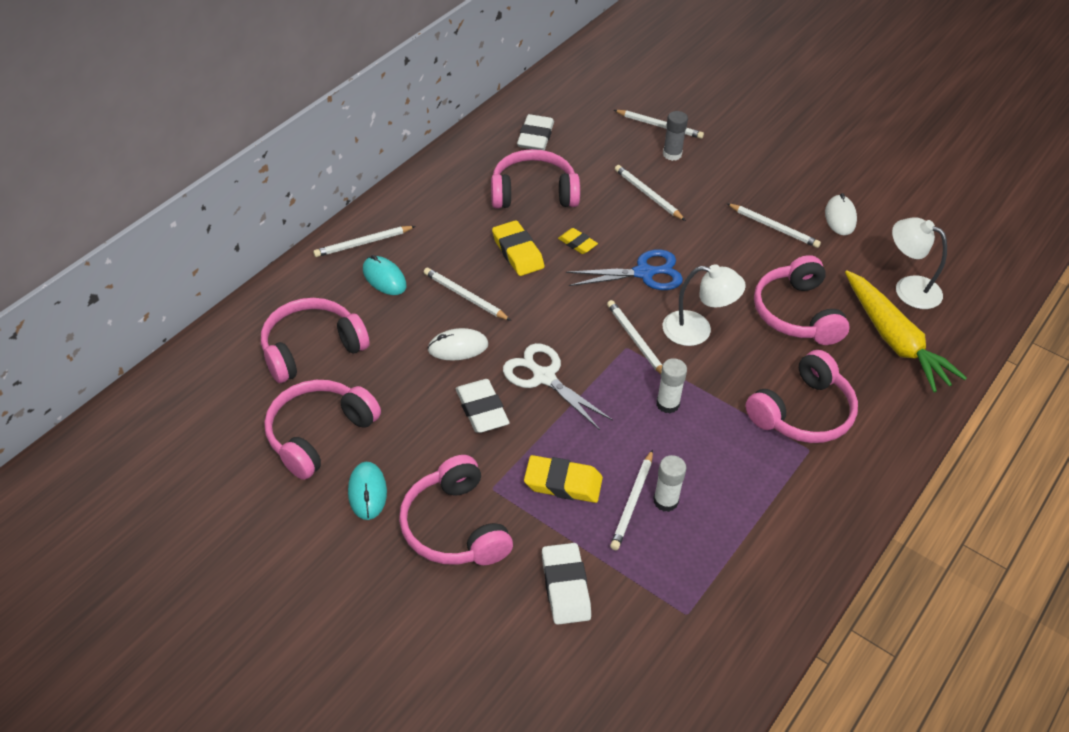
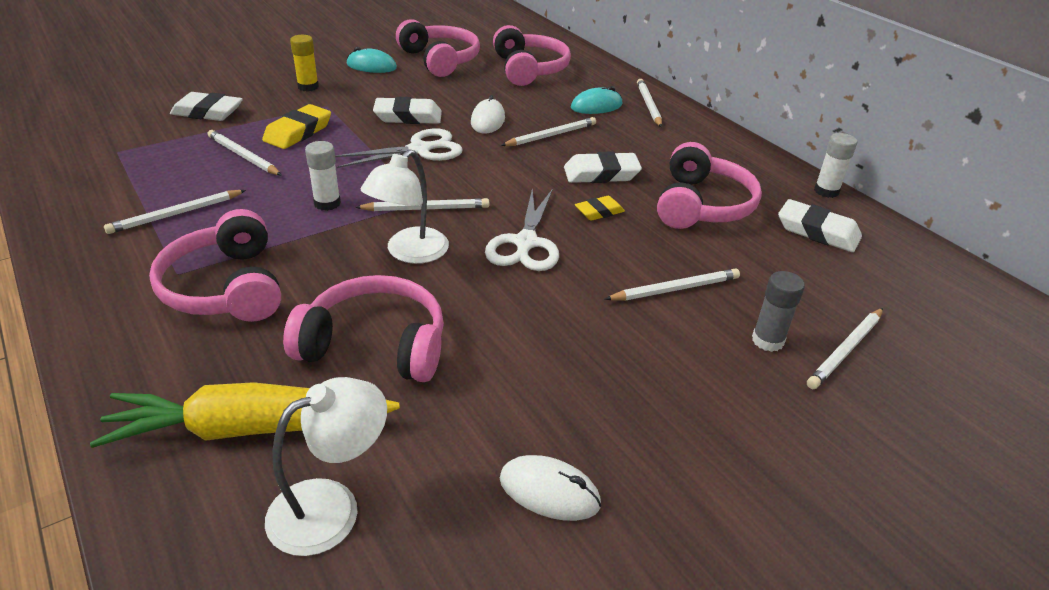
camera: 110 degrees right, 10 degrees down
(455, 527) = (308, 87): pink headphones -> yellow glue stick
(518, 252) = (601, 174): yellow eraser -> white eraser
(644, 273) = (526, 243): blue scissors -> white scissors
(665, 501) = (225, 171): white glue stick -> white glue stick (826, 191)
(773, 227) = (559, 391): white pencil -> white pencil (176, 214)

